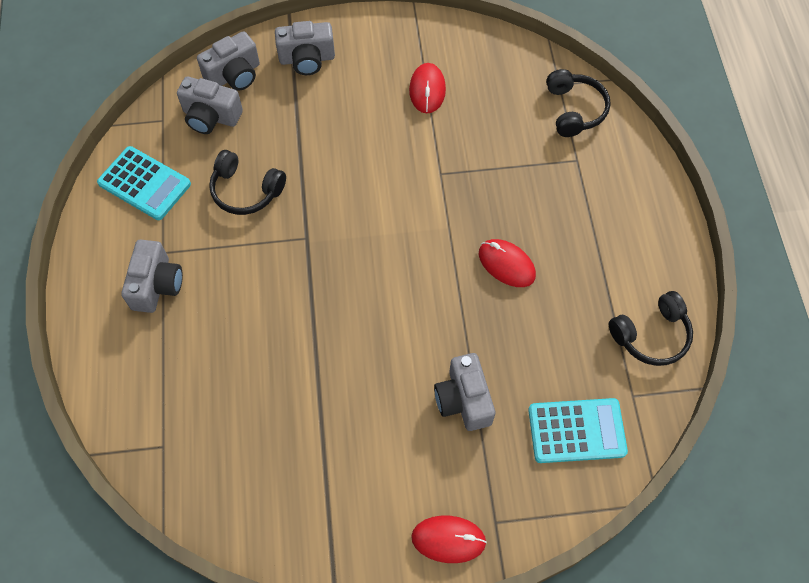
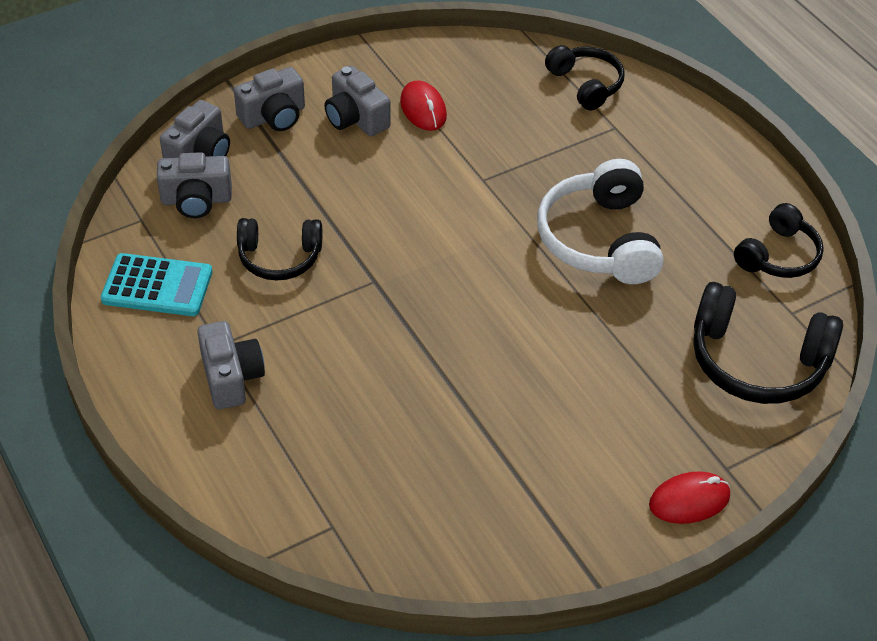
camera: 25 degrees left, 15 degrees down
(463, 400) = (629, 372): grey camera -> grey camera (356, 118)
(506, 264) = (600, 239): red mouse -> white headphones
(576, 431) = (757, 361): turquoise calculator -> black headphones

